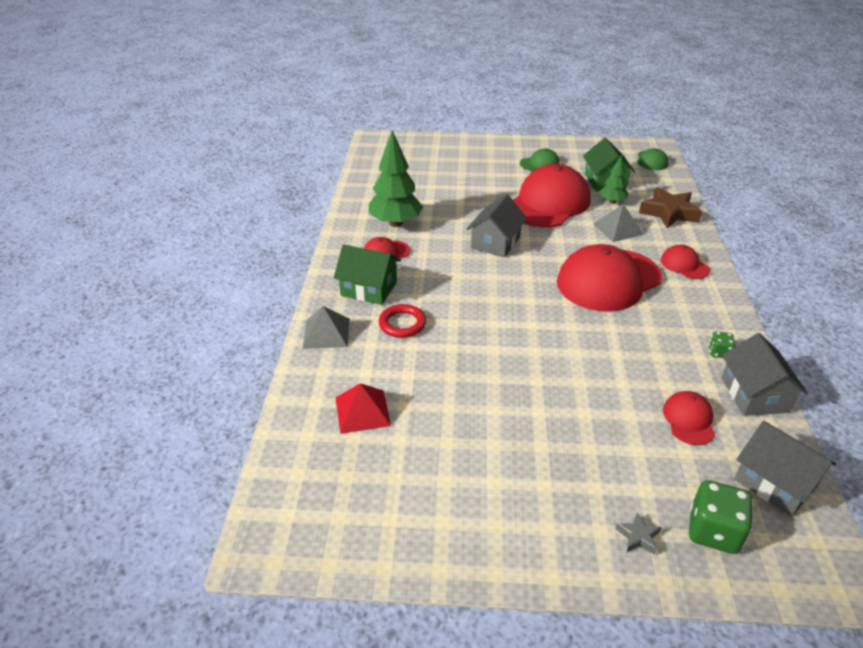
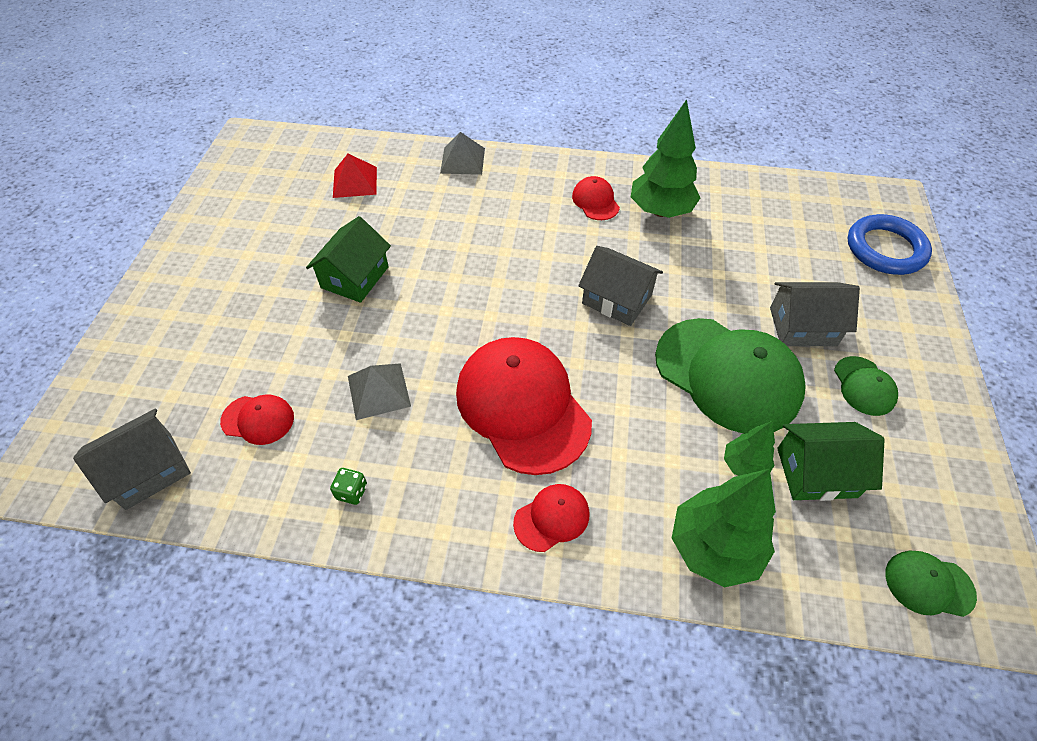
camera: 95 degrees right, 15 degrees up
(369, 289) = (528, 187): green house -> green house (355, 277)
(402, 324) = (466, 209): red ring -> none
(425, 146) = (885, 249): none -> blue ring
(548, 203) = (728, 375): red cap -> green cap
(618, 229) = (656, 452): grey pyramid -> grey pyramid (379, 391)
(638, 537) = (151, 338): grey star -> none
(669, 213) = (714, 548): brown star -> green tree
(713, 531) = (127, 395): green dice -> none
(754, 394) = (269, 504): grey house -> grey house (802, 326)

